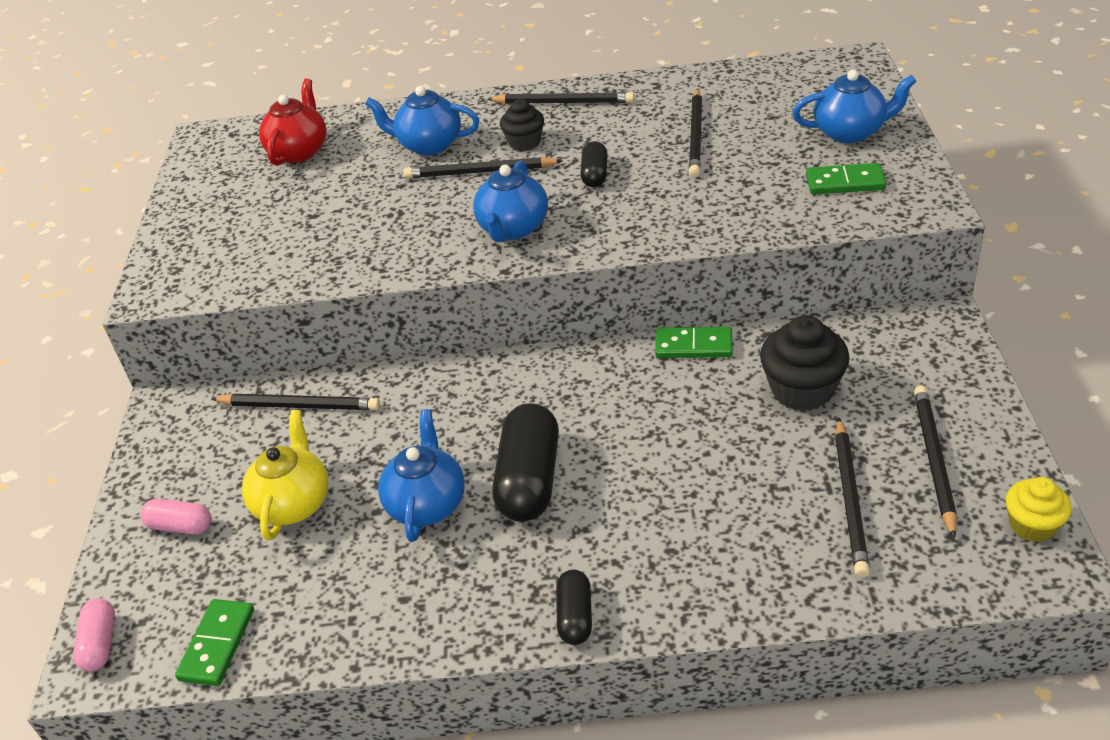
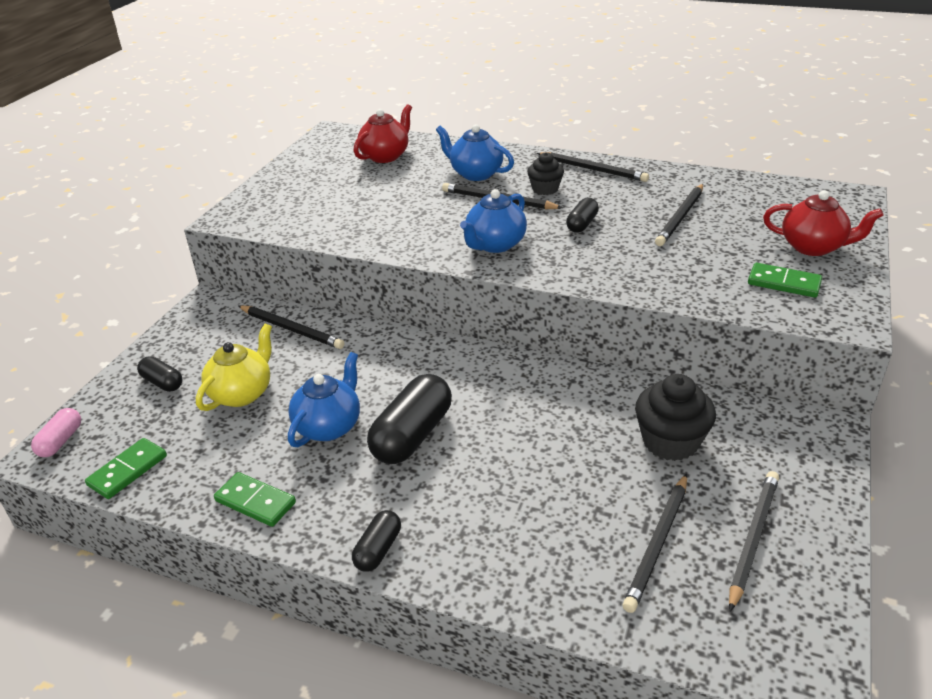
camera: 20 degrees right, 5 degrees down
(181, 526) = (162, 382): pink capsule -> black capsule
(694, 346) = (602, 379): green domino -> green domino (255, 502)
(850, 132) = (813, 247): blue teapot -> red teapot
(1032, 525) = (814, 629): yellow cupcake -> none

